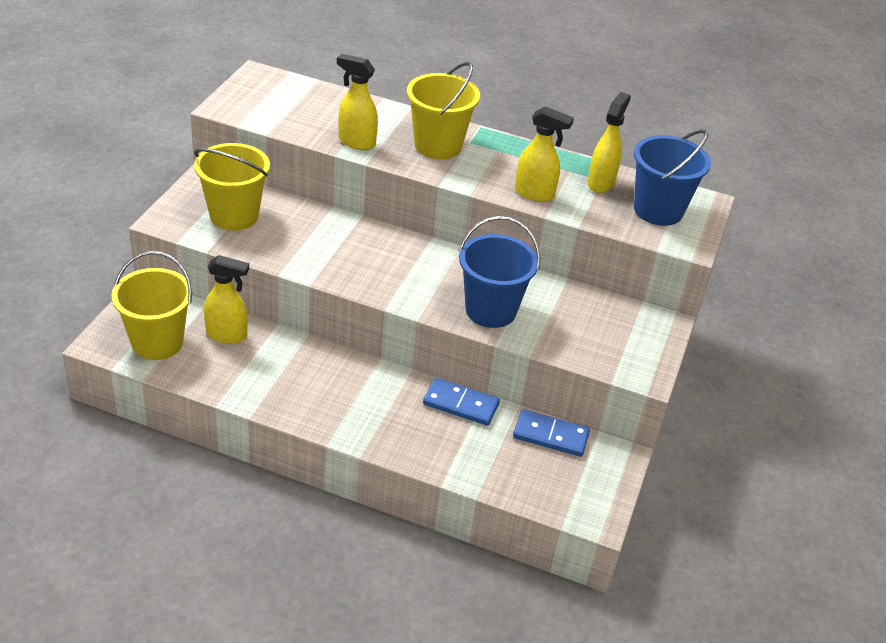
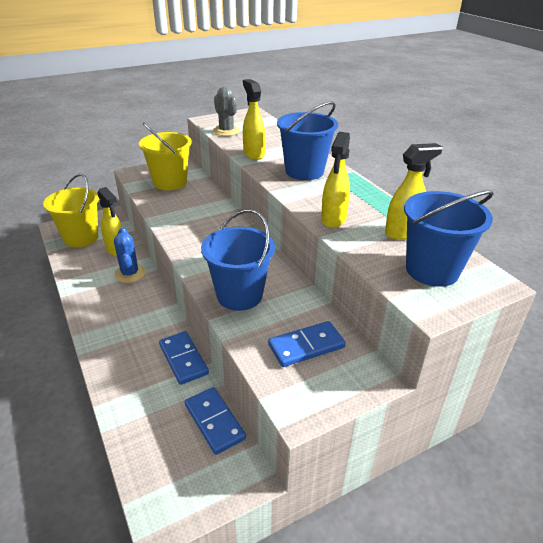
camera: 45 degrees right, 5 degrees down
(275, 118) = (226, 131): none -> grey cactus
(286, 354) = (130, 274): none -> blue cactus
(438, 146) = (304, 171): yellow bucket -> blue bucket
(535, 194) = (333, 219): yellow spray bottle -> yellow spray bottle turned 45 degrees clockwise
(595, 325) = (306, 346): none -> blue domino

